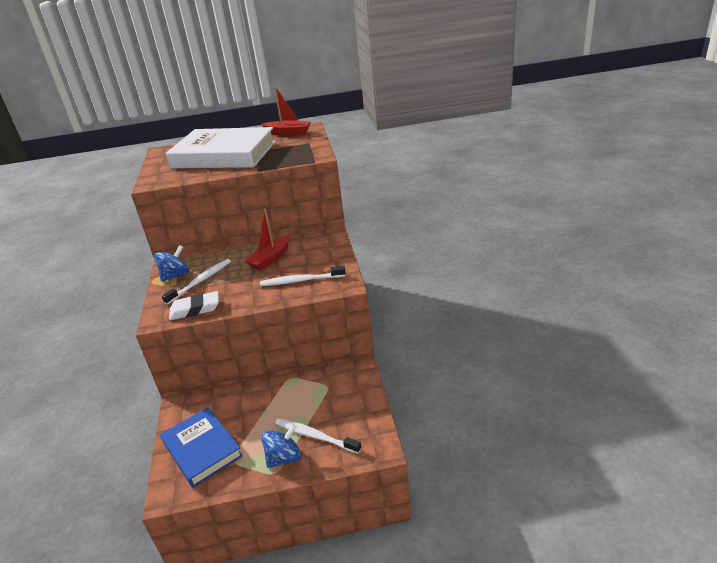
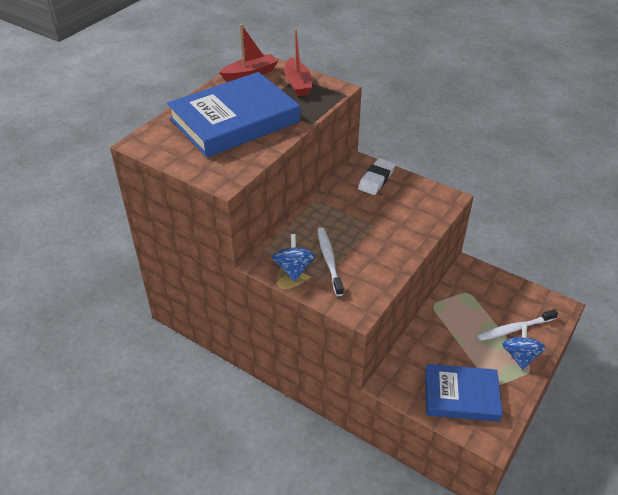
camera: 50 degrees left, 10 degrees up
(195, 309) = (374, 283): white eraser -> white eraser (376, 179)
(224, 155) = (235, 120): white book -> blue book
(270, 259) = (351, 209): red boat -> red boat (297, 84)
(301, 280) = (412, 213): white toothbrush -> none

